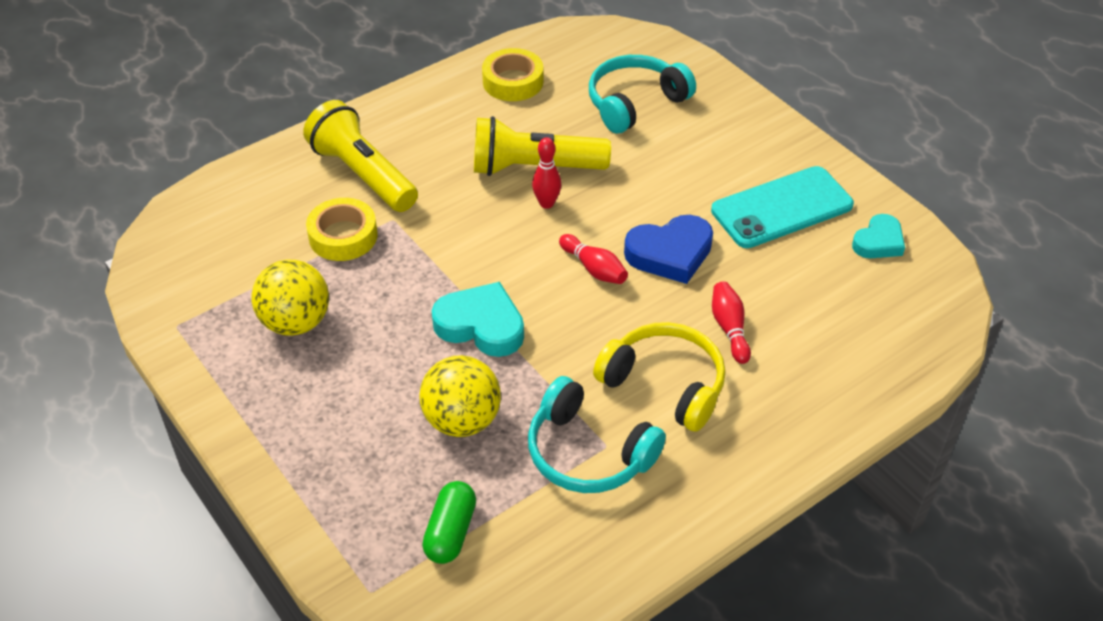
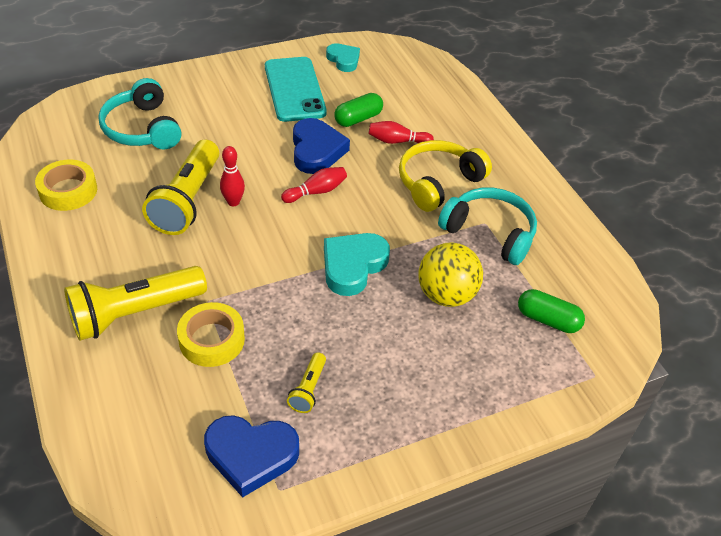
camera: 80 degrees left, 0 degrees up
(211, 297) = (251, 455): none -> blue heart
(296, 322) = (308, 389): yellow ball -> yellow flashlight
(588, 452) = (489, 233): turquoise headphones -> turquoise headphones turned 105 degrees counterclockwise
(755, 281) = (358, 119): none -> green capsule

